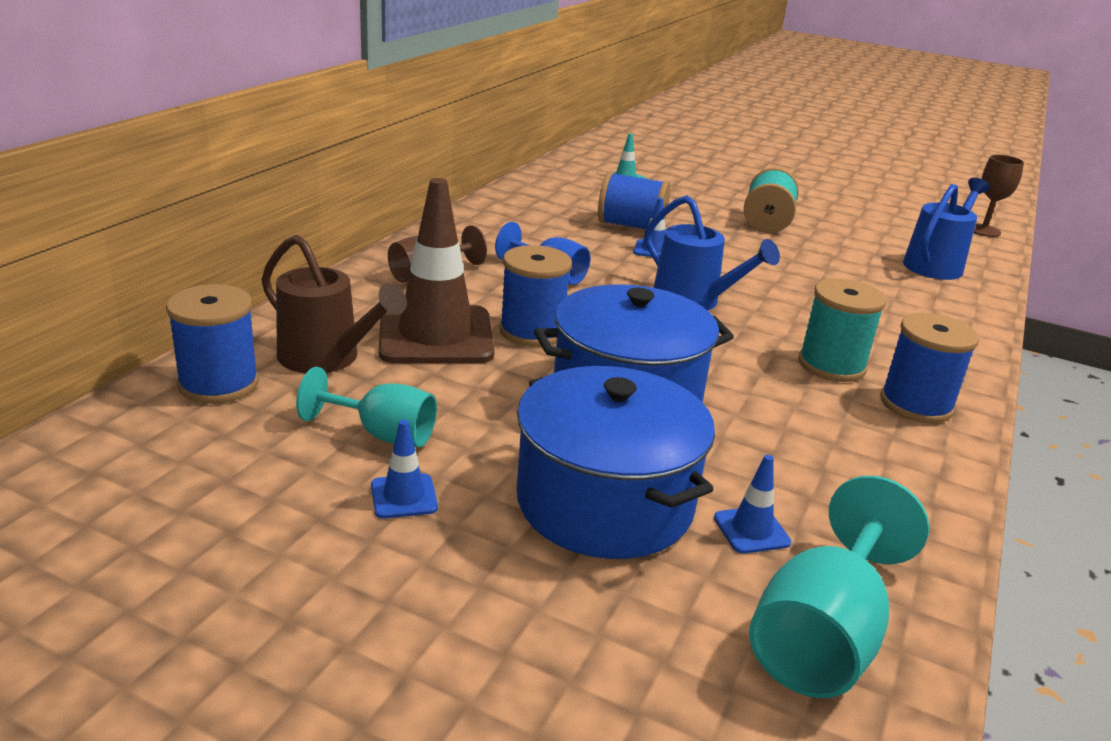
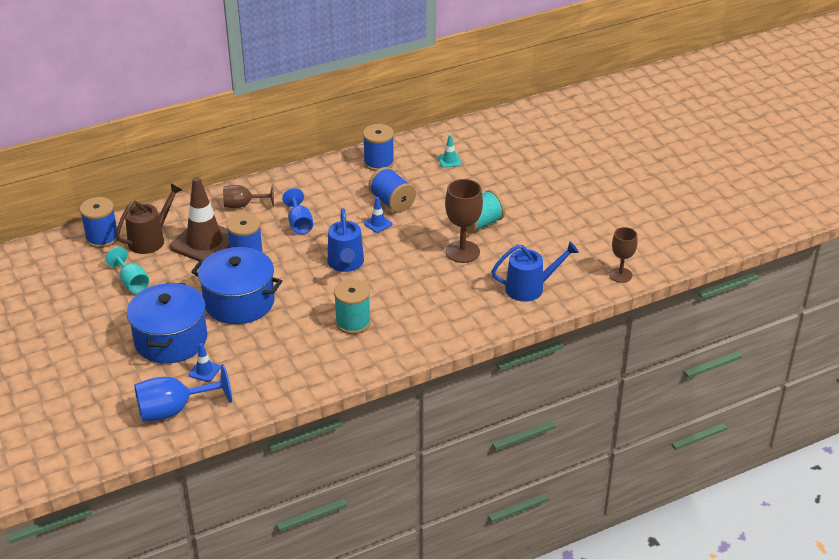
camera: 40 degrees right, 10 degrees up
(327, 358) = (151, 239): brown watering can -> brown watering can turned 120 degrees counterclockwise
(404, 496) = (111, 309): blue traffic cone -> none
(801, 251) = (462, 252): none -> brown goblet
(822, 636) = (174, 410): turquoise goblet -> blue goblet
(916, 404) = (357, 355): blue spool -> blue spool (379, 163)

